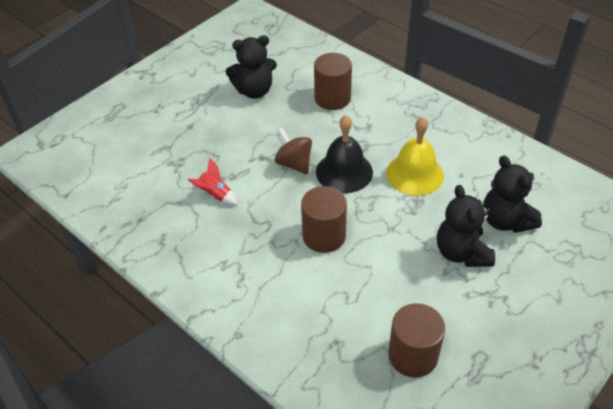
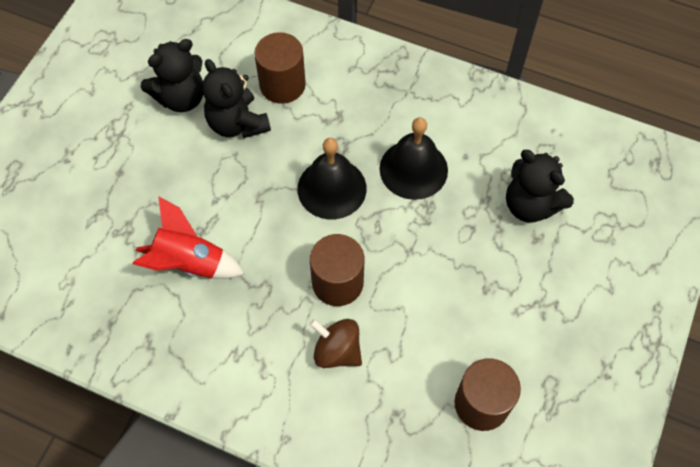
camera: 20 degrees left, 15 degrees up
(215, 195) = (189, 263): red rocket -> red rocket, size x1.66
(294, 163) = (268, 193): brown spinning top -> brown spinning top (337, 351)
(415, 174) = (413, 169): yellow bell -> black bell
(461, 252) = (495, 260): black teddy bear -> black teddy bear (237, 123)

